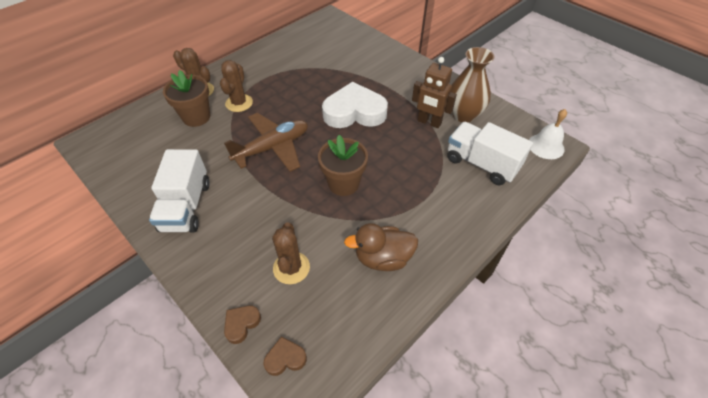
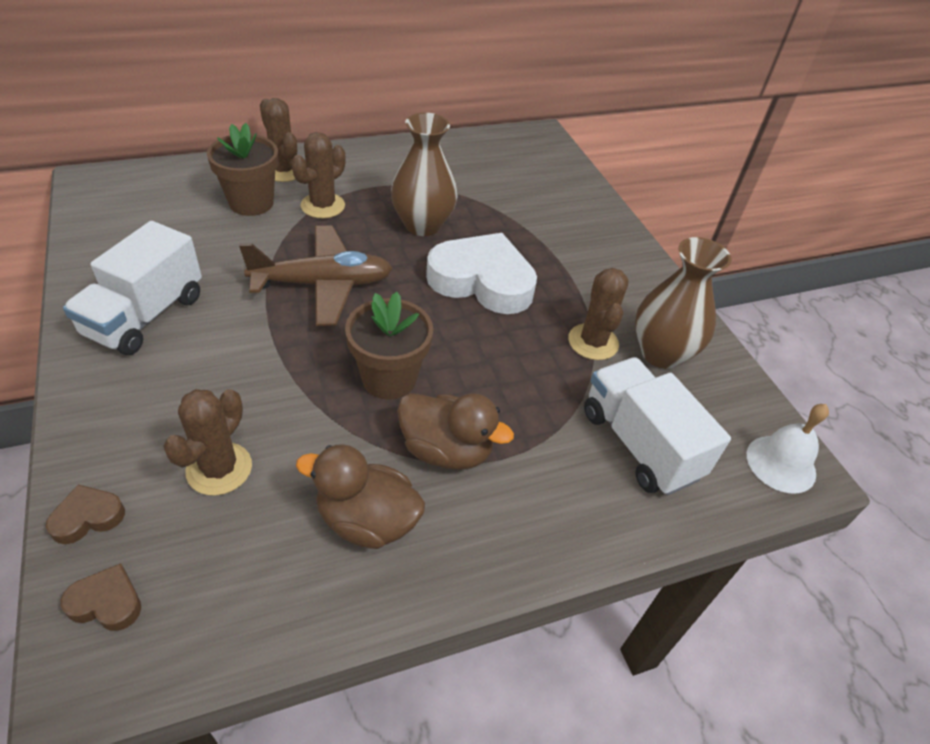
camera: 20 degrees right, 5 degrees down
(302, 93) = (422, 225): none -> brown vase
(396, 207) = (446, 450): none -> brown duck
(429, 122) = (593, 342): brown robot -> brown cactus

